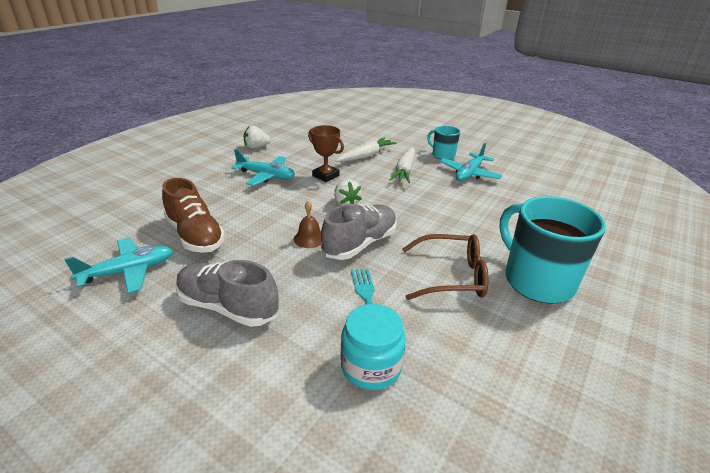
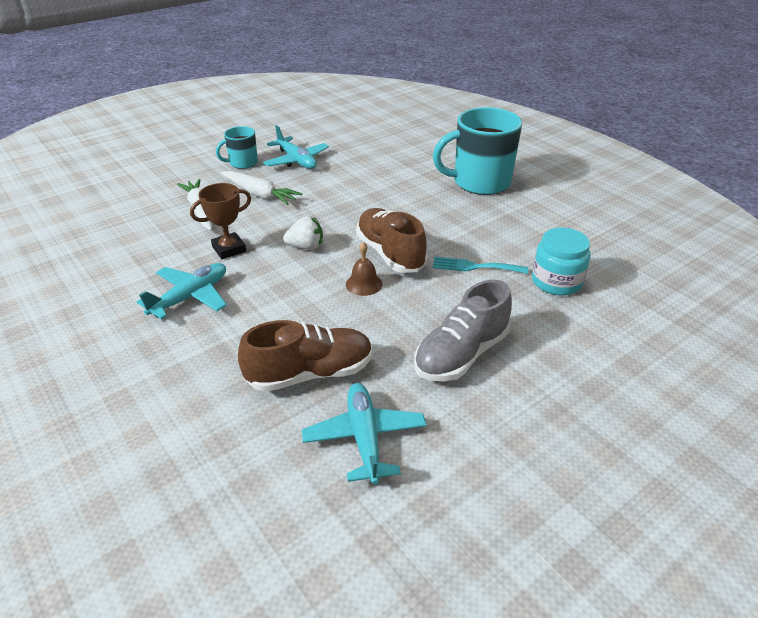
camera: 70 degrees left, 5 degrees up
(256, 147) = (84, 296): white strawberry -> none
(360, 244) = (390, 253): grey shoe -> brown shoe
(451, 276) = (460, 217): brown glasses -> none

